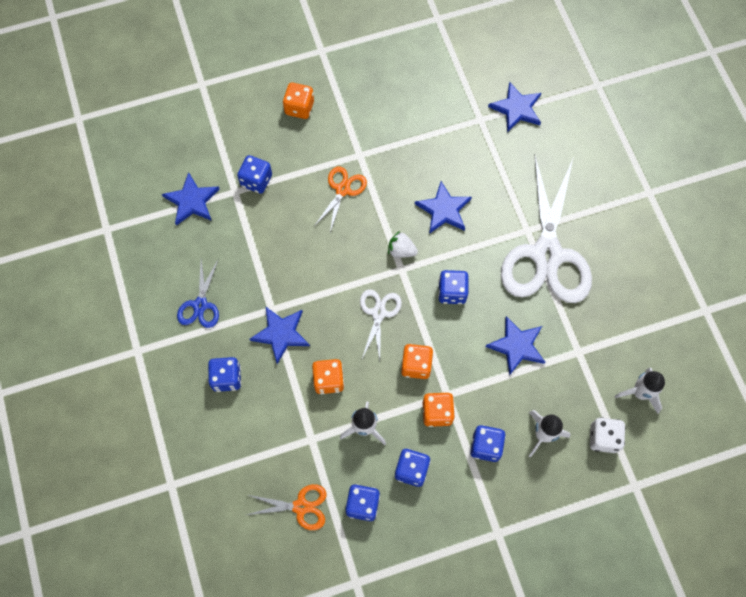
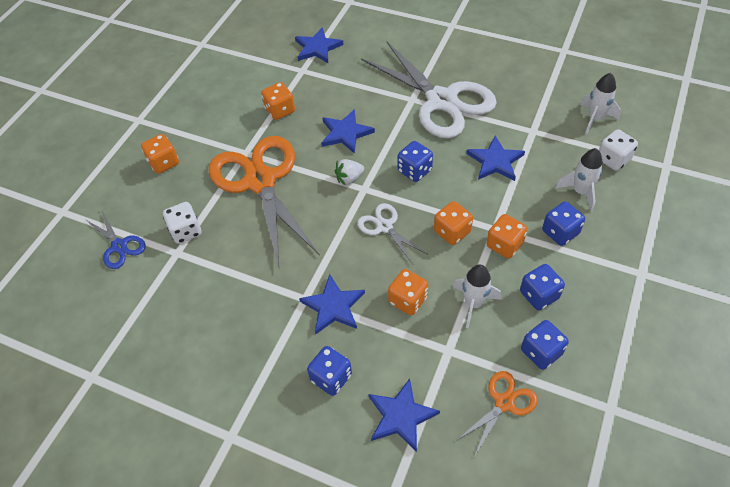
camera: 45 degrees left, 15 degrees down
(191, 201) = (147, 289): blue star -> blue star (401, 416)
(200, 305) = (244, 350): blue scissors -> blue scissors (119, 246)
(256, 181) = (186, 231): blue dice -> white dice
(342, 189) = (260, 181): orange scissors -> orange scissors, size x2.19
(422, 141) = (280, 110): none -> orange dice

